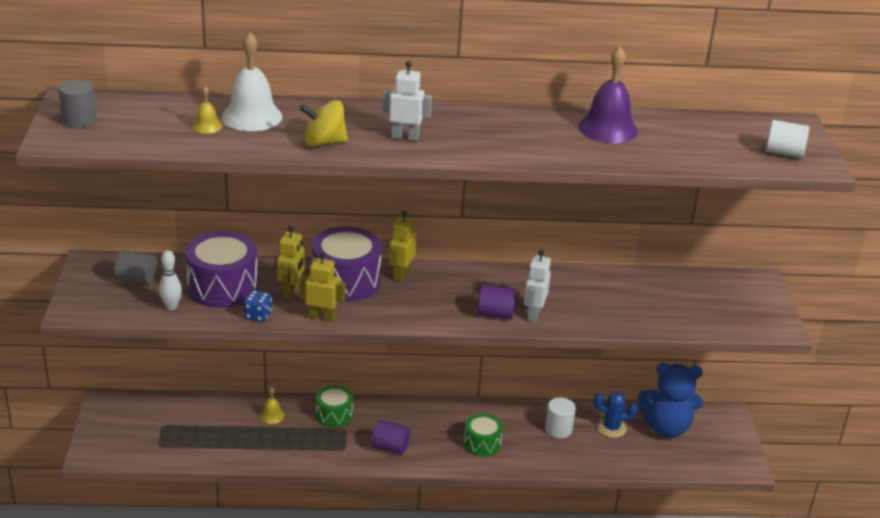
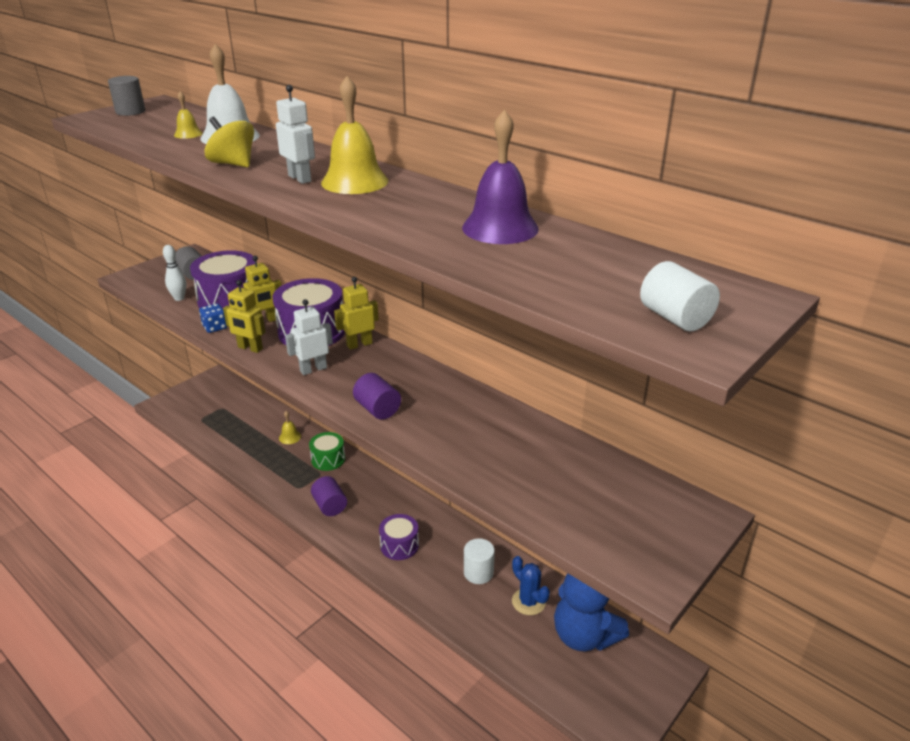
camera: 45 degrees right, 0 degrees up
(322, 317) = (250, 348): yellow robot -> yellow robot turned 150 degrees clockwise
(448, 125) = (354, 181): none -> yellow bell
(482, 443) = (399, 545): green drum -> purple drum
(533, 314) = (408, 426): white robot -> white robot (313, 369)

